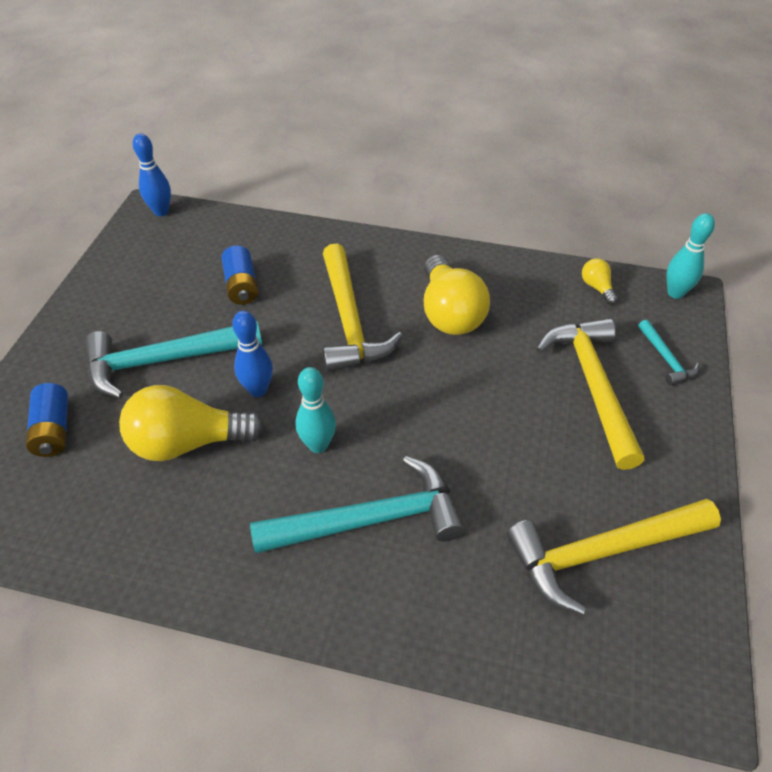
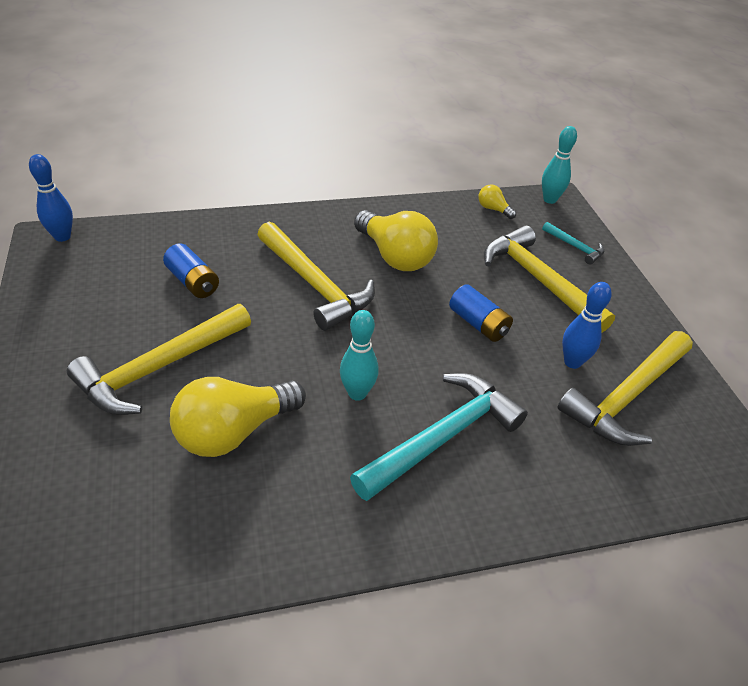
camera: 30 degrees left, 5 degrees down
(53, 430) = (80, 468): blue battery -> blue battery (478, 324)
(164, 361) = (159, 368): turquoise hammer -> yellow hammer
(258, 390) = (270, 365): blue bowling pin -> blue bowling pin (572, 362)

